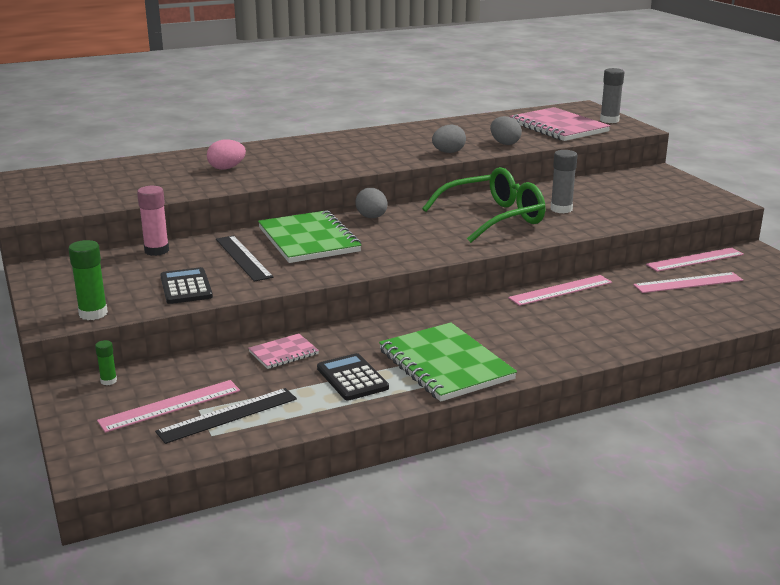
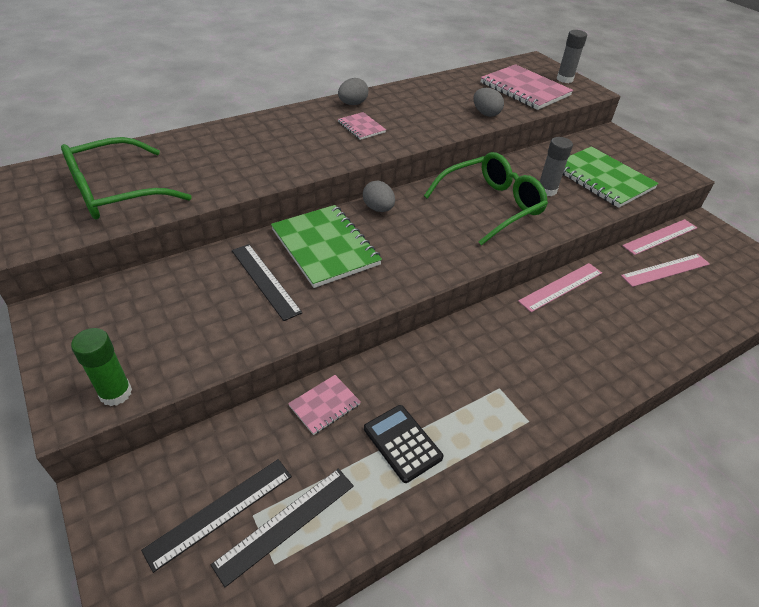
camera: 10 degrees left, 20 degrees up
(108, 381) = (146, 471): green glue stick -> none
(114, 186) = (115, 192): none -> green glasses
(156, 251) = (172, 273): pink glue stick -> none
(170, 405) = (220, 511): pink ruler -> black ruler
(186, 287) = (213, 335): black calculator -> none
(226, 168) = (230, 158): pink egg -> none
(366, 151) = (361, 127): none -> pink notebook
(445, 365) = (487, 412): green notebook -> green notebook (602, 179)
(448, 152) = (439, 128): grey egg -> grey egg (353, 104)

